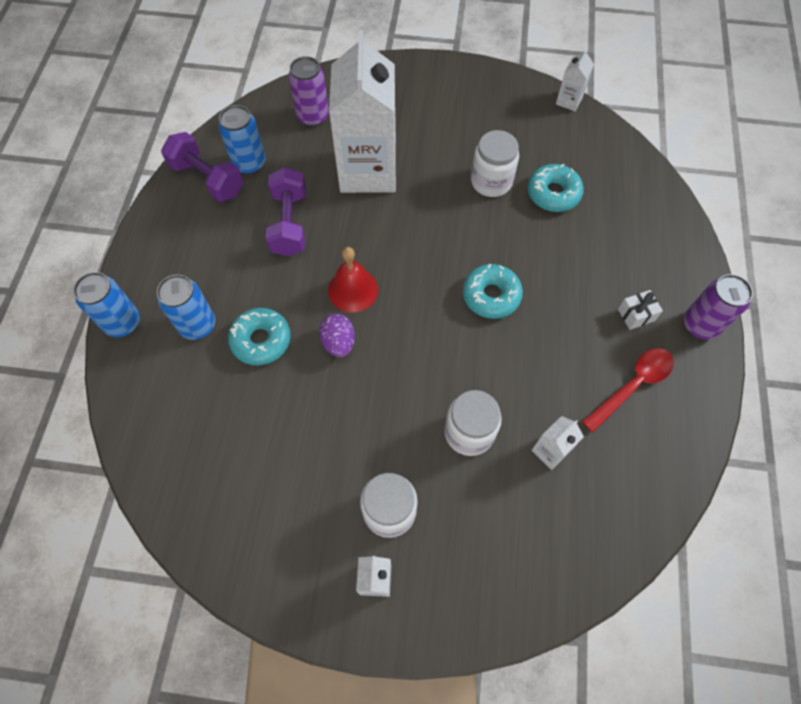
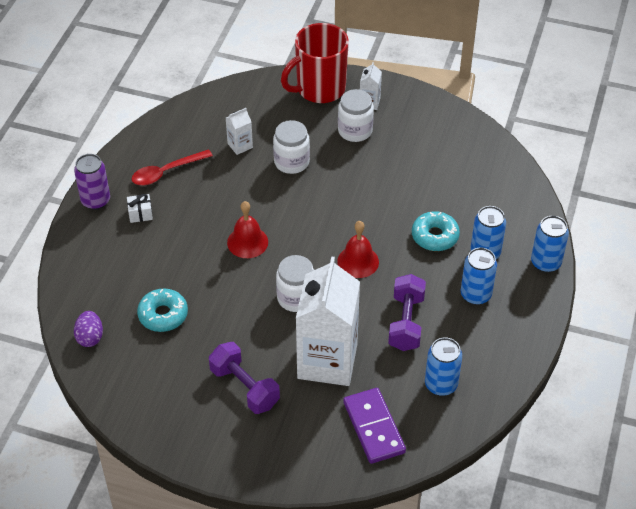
camera: 170 degrees left, 15 degrees down
(208, 179) = (481, 375): purple dumbbell -> purple dumbbell (244, 387)
(211, 267) = (475, 295): none -> blue can
(313, 117) = (373, 427): purple can -> purple domino
(339, 342) = (375, 226): purple egg -> purple egg (90, 337)
(462, 598) = (319, 89): none -> red mug
(491, 181) = (215, 334): white jar -> white jar (296, 298)
(491, 296) = (247, 242): turquoise donut -> red bell
(569, 101) = (106, 406): white carton -> none

